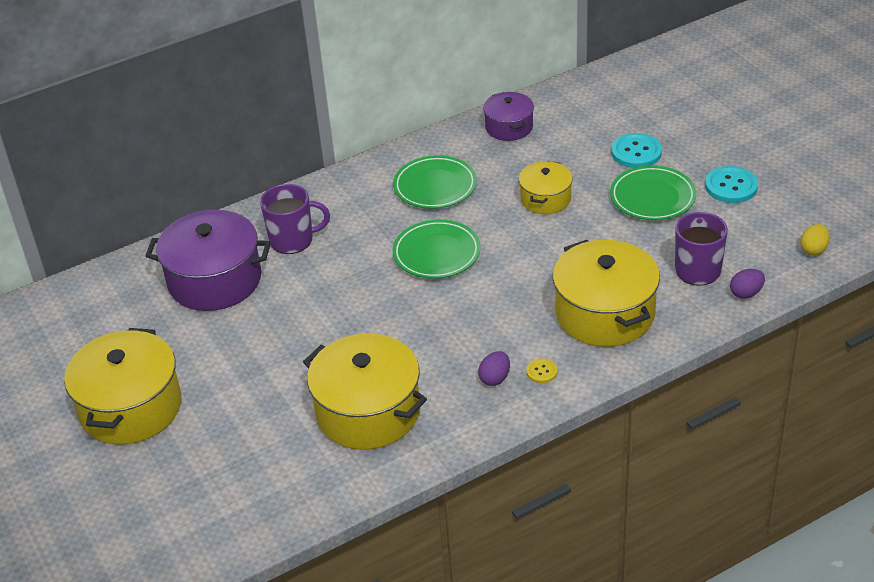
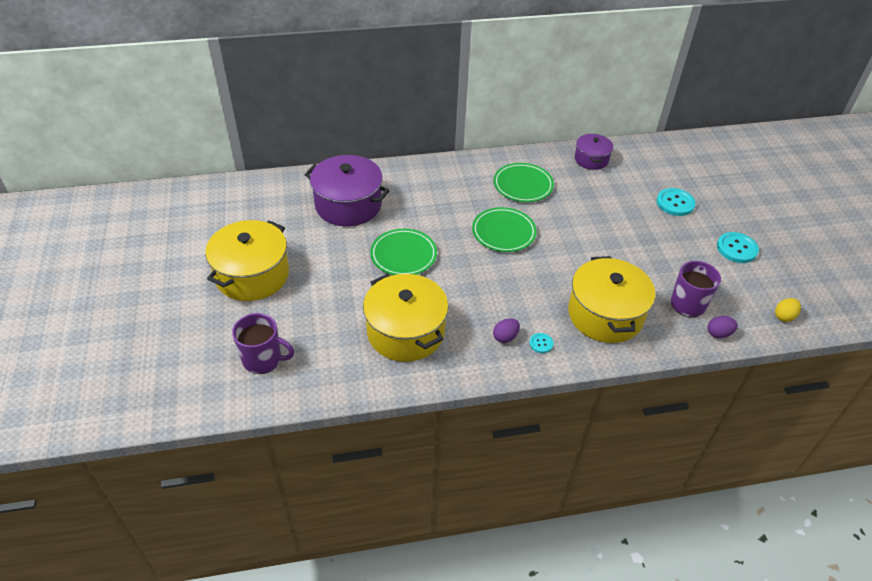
camera: 15 degrees right, 5 degrees up
(293, 240) = (411, 193): purple mug -> purple mug (263, 360)
(541, 372) = (541, 343): yellow button -> turquoise button
(545, 199) = (596, 217): yellow pot -> none
(652, 197) = (674, 239): green plate -> green plate (403, 255)

